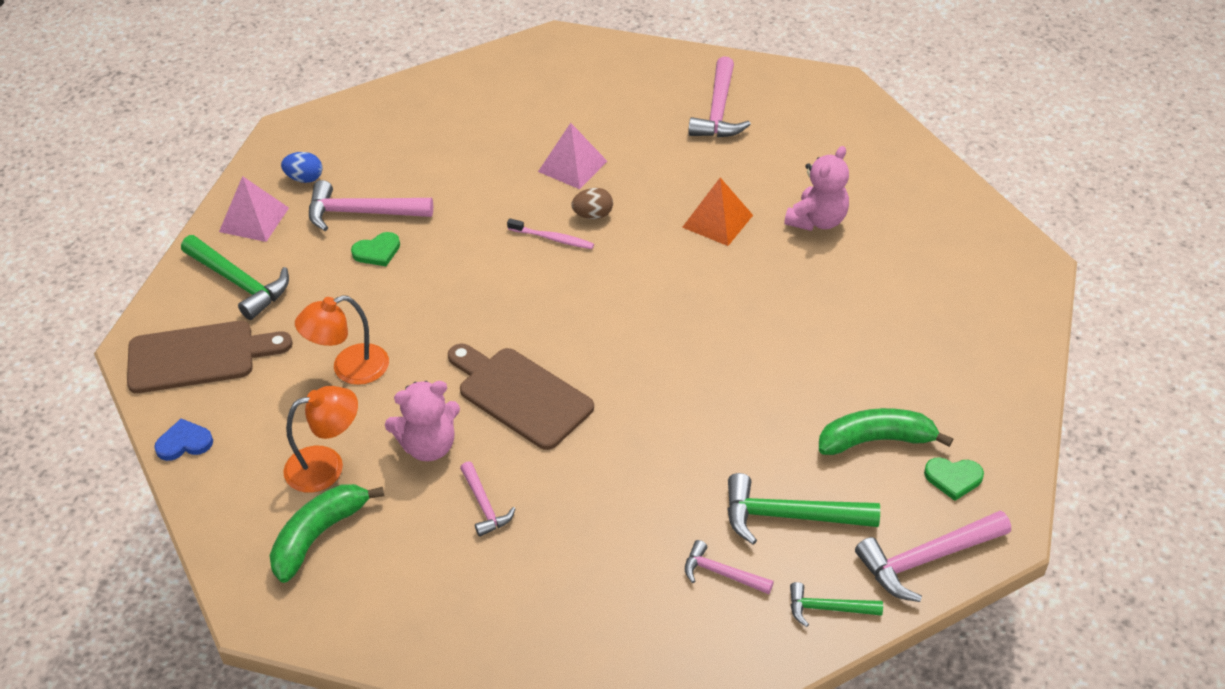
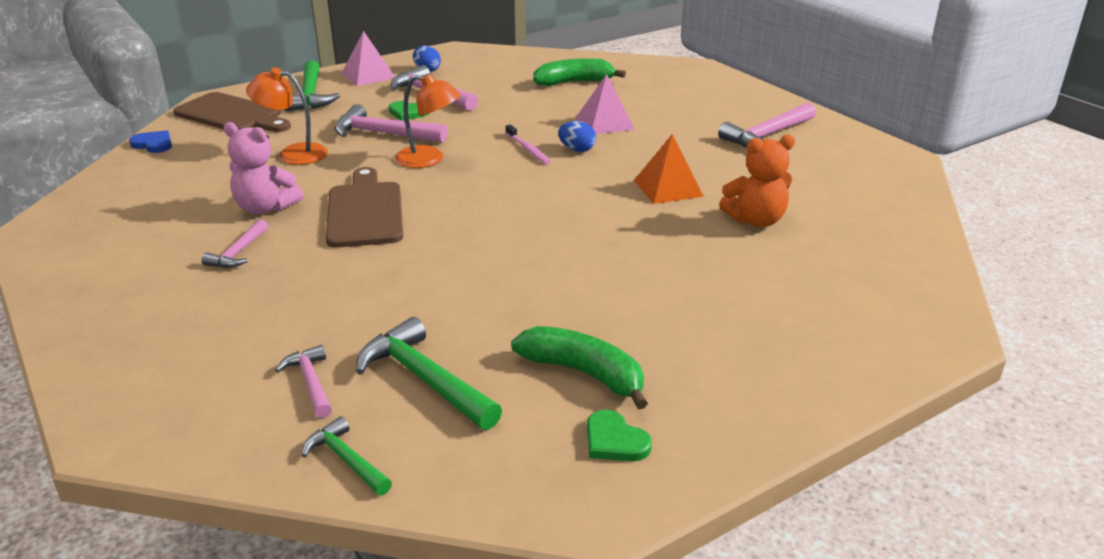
camera: 40 degrees right, 15 degrees down
(318, 535) = (129, 216): green banana -> green banana (574, 82)
(326, 465) = (196, 188): orange lamp -> orange lamp (429, 159)
(593, 215) = (577, 150): brown egg -> blue egg
(817, 220) = (756, 220): pink teddy bear -> orange teddy bear
(926, 559) = (490, 483): pink hammer -> pink hammer (383, 134)

